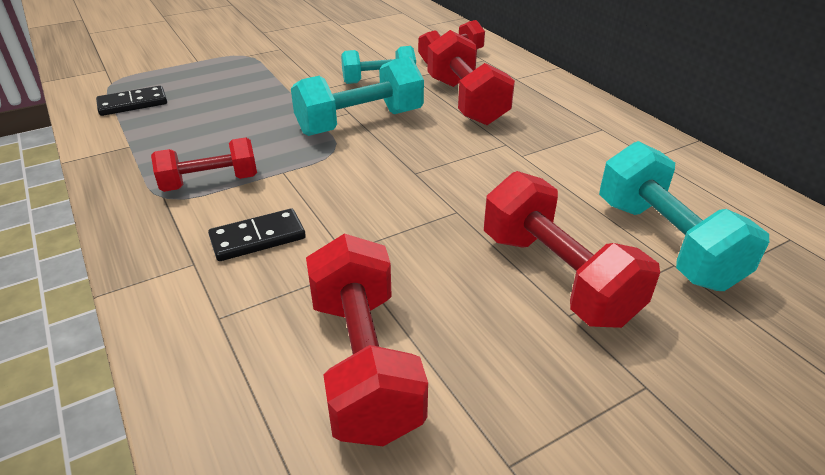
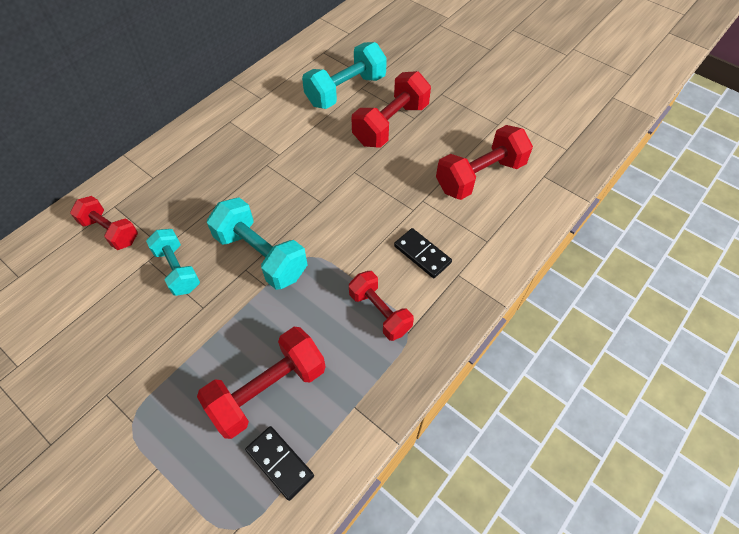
camera: 110 degrees left, 20 degrees up
(466, 101) = (205, 199): red dumbbell -> red dumbbell (268, 390)

